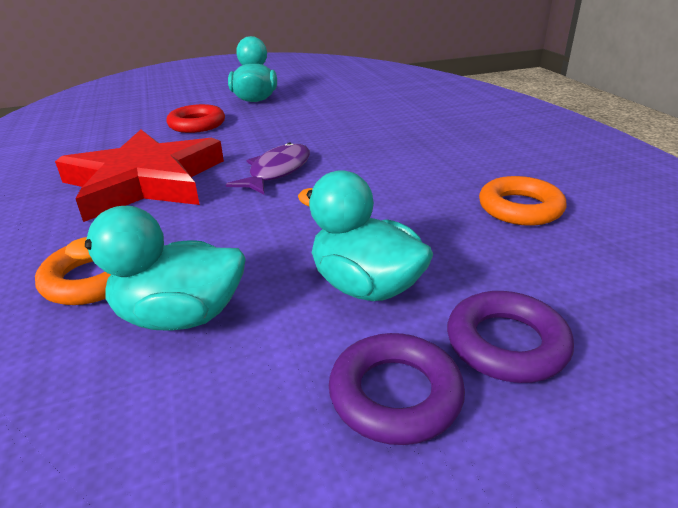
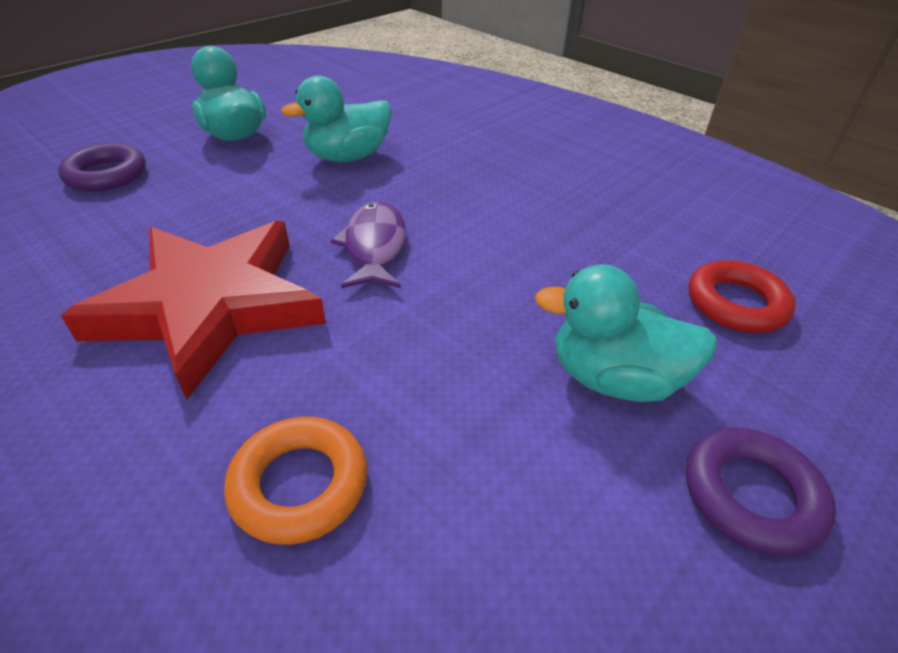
camera: 30 degrees left, 10 degrees up
(180, 316) = (465, 494): turquoise duck -> turquoise duck (347, 157)
(197, 124) = (190, 192): red ring -> red ring (736, 304)
(506, 344) = (781, 399): purple ring -> purple ring (106, 175)
(520, 208) = (660, 235): orange ring -> none

